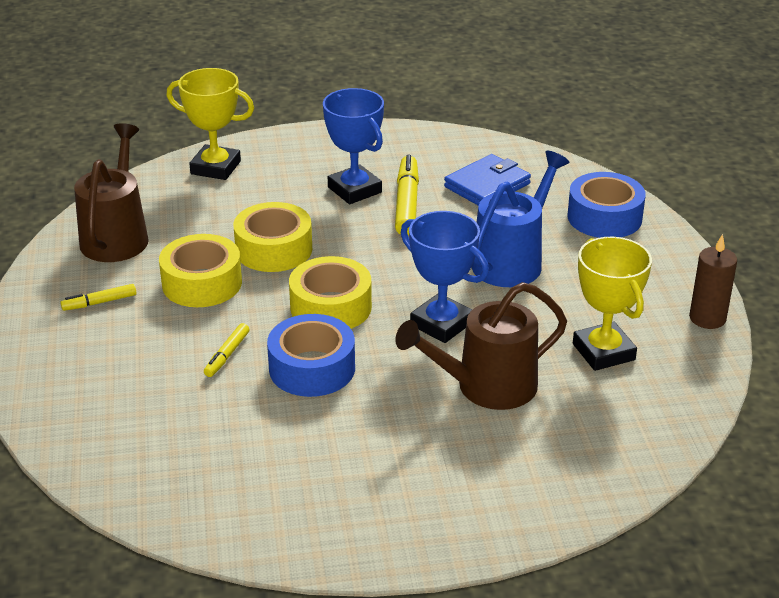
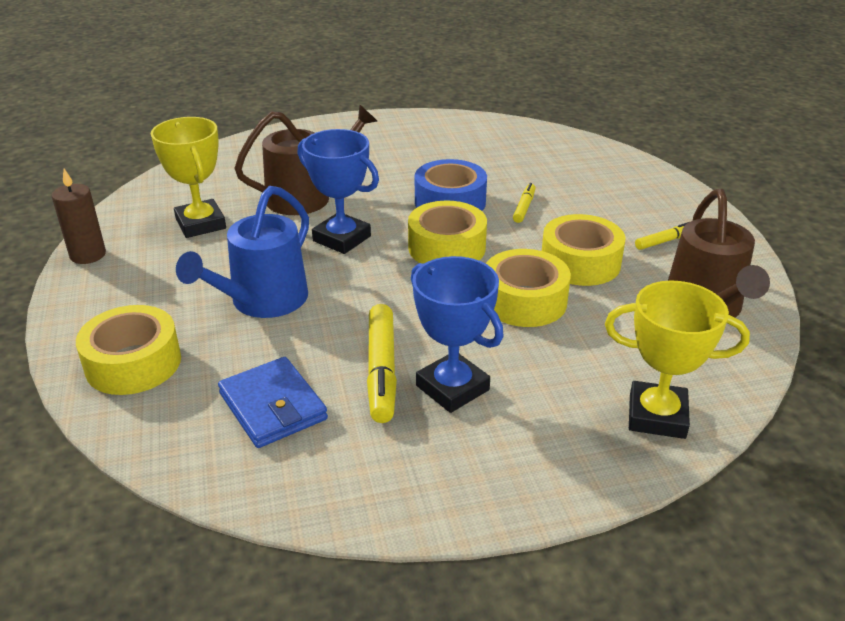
camera: 175 degrees right, 0 degrees up
(487, 185) = (273, 406): blue wallet -> blue wallet turned 75 degrees counterclockwise
(604, 217) = (133, 363): blue tape -> yellow tape

